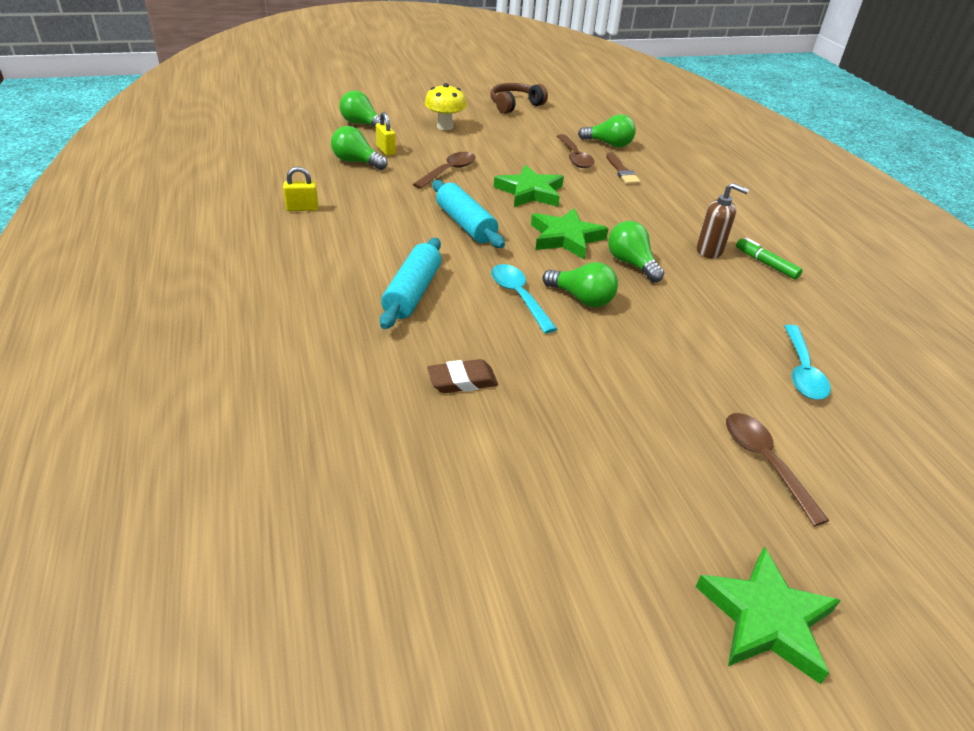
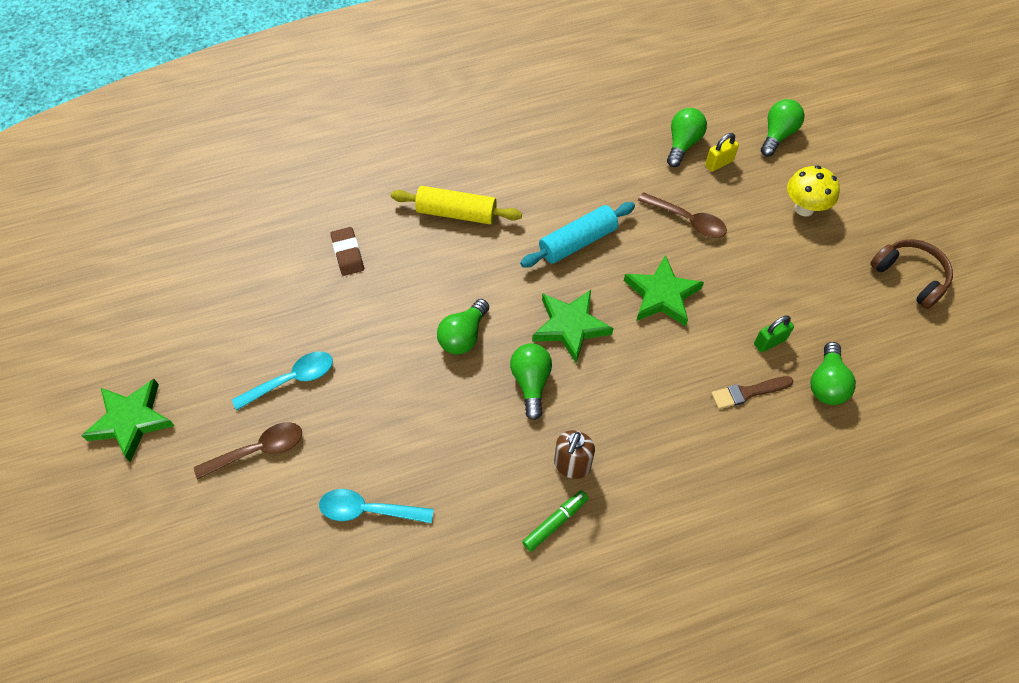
camera: 90 degrees right, 20 degrees up
(302, 208) = (577, 122): yellow padlock -> none
(412, 293) = (456, 213): turquoise rolling pin -> yellow rolling pin
(518, 296) = (460, 287): turquoise spoon -> turquoise spoon (292, 380)
(575, 157) = (769, 342): brown spoon -> green padlock
(631, 264) = (531, 383): green light bulb -> green light bulb turned 60 degrees counterclockwise

